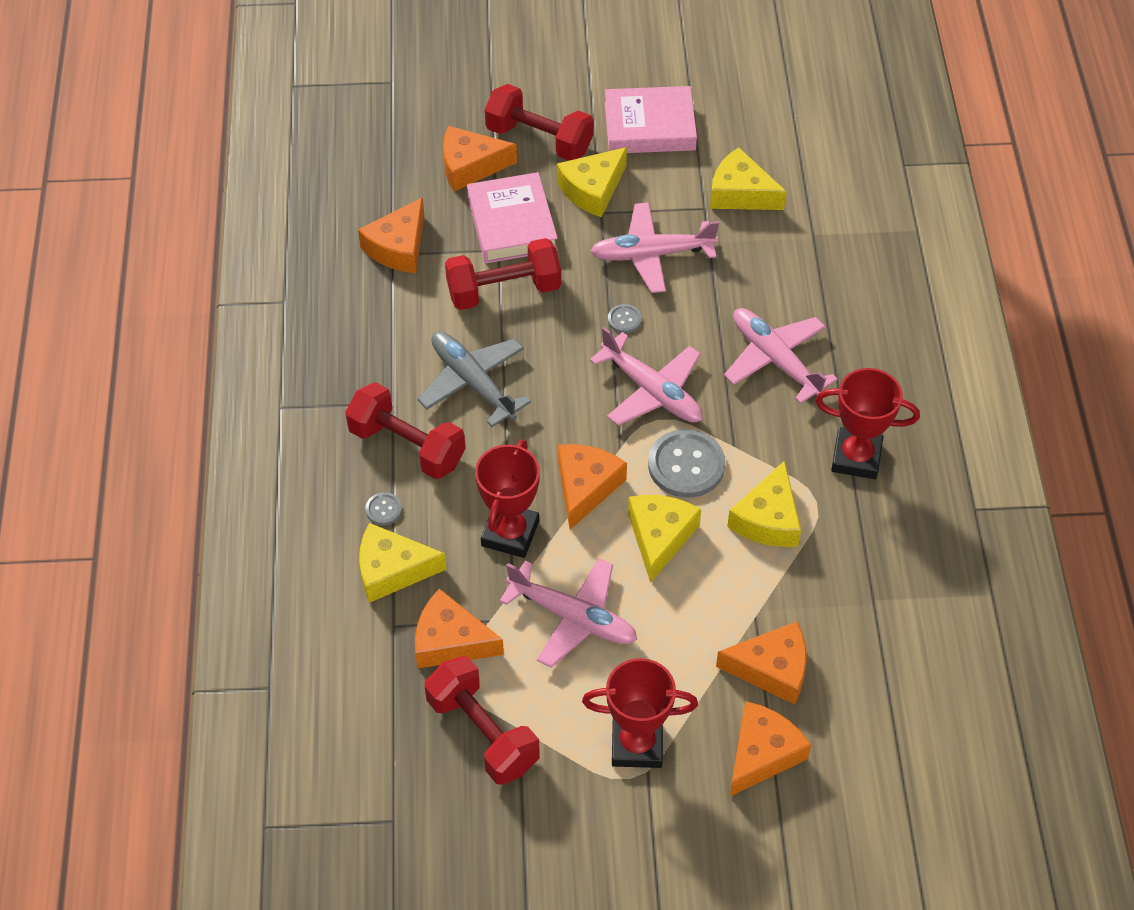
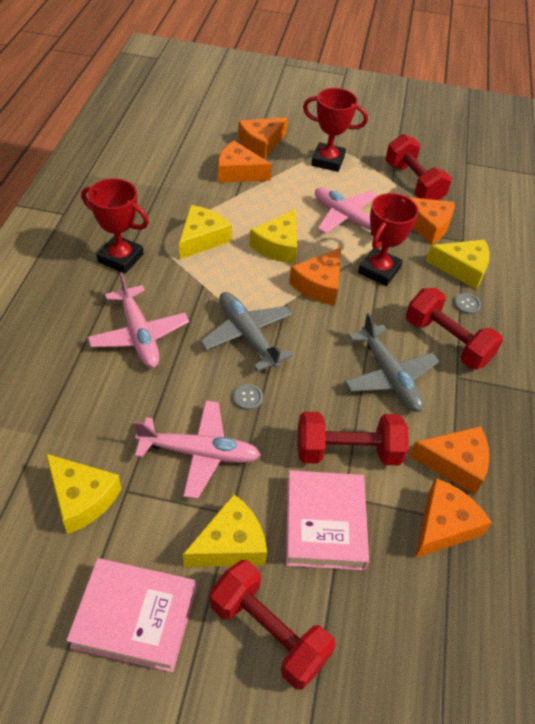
camera: 170 degrees left, 5 degrees down
(470, 166) = (355, 613): orange cheese -> orange cheese (455, 463)
(651, 391) = (247, 335): pink plane -> grey plane
(686, 465) = (242, 281): grey button -> none

